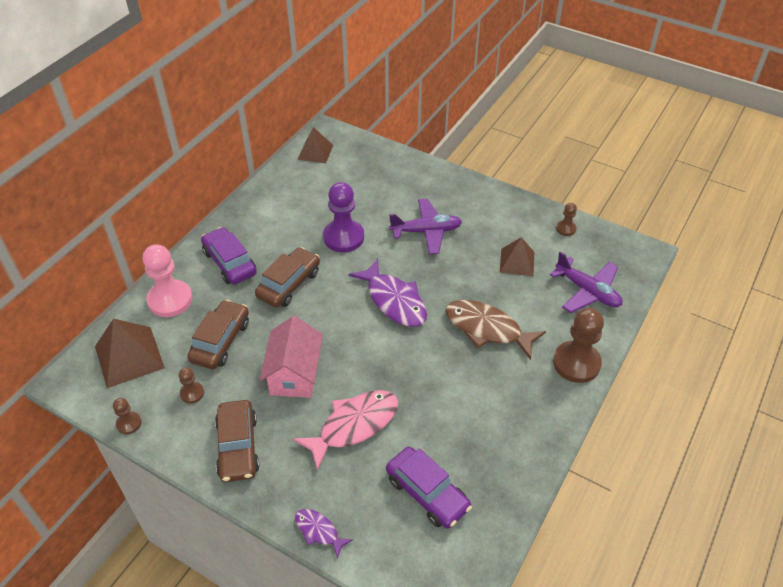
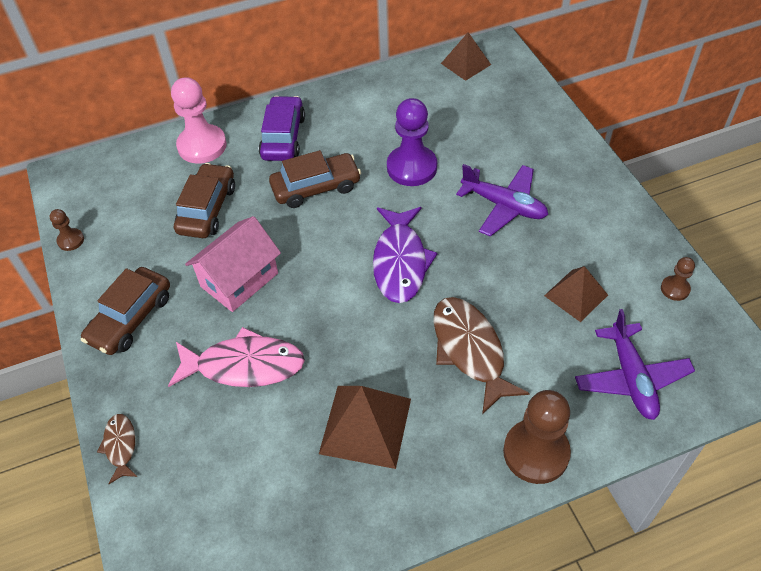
camera: 40 degrees right, 5 degrees up
(129, 357) = (124, 180): brown pyramid -> brown pyramid (365, 426)
(192, 393) = (141, 244): brown pawn -> none
(221, 341) = (207, 209): brown car -> brown car turned 45 degrees counterclockwise
(319, 531) = (120, 446): purple fish -> brown fish
(427, 493) = (246, 481): purple car -> none

